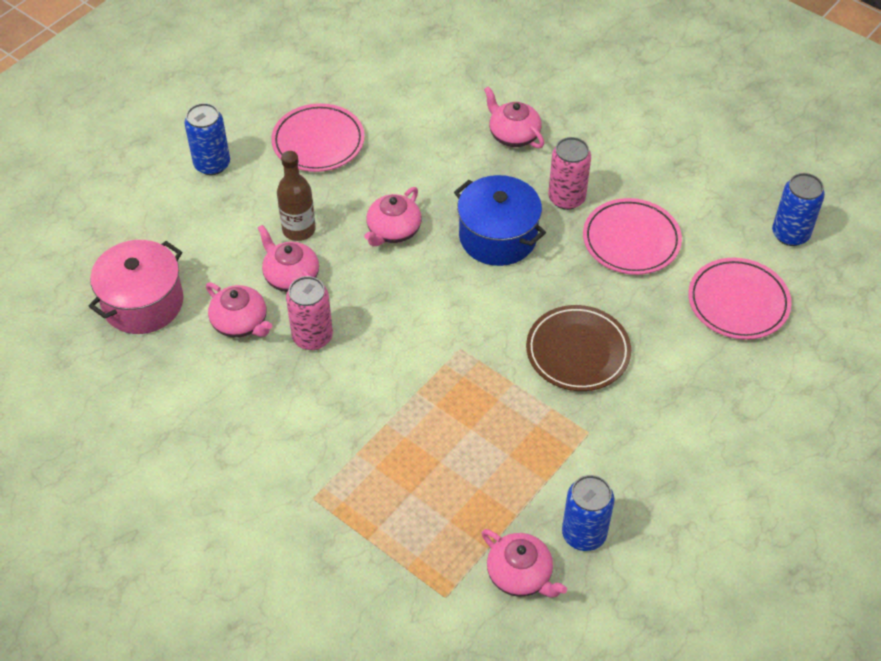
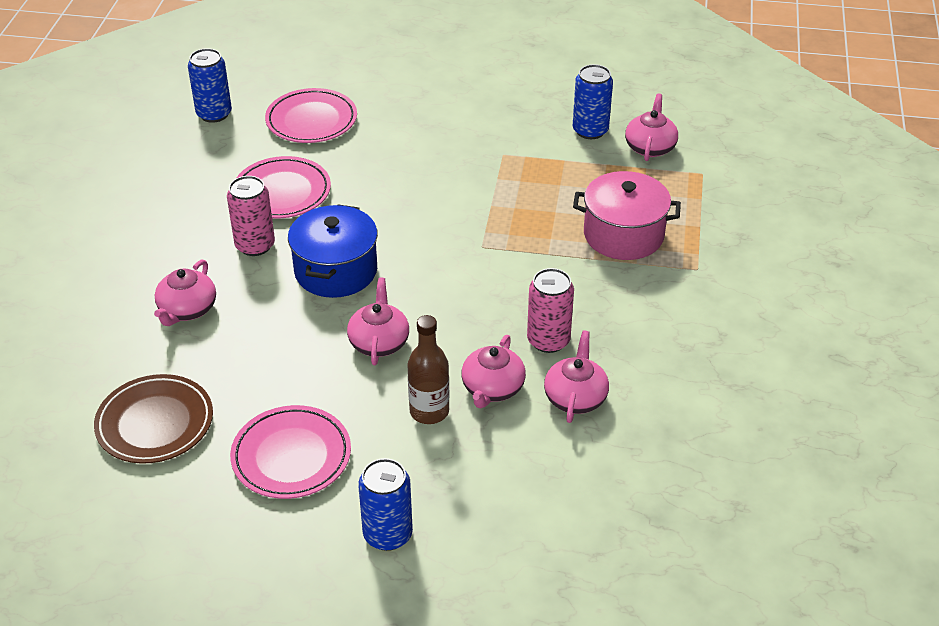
camera: 120 degrees left, 10 degrees down
(143, 303) = (616, 485): pink pot -> pink pot (623, 235)
(393, 230) = (379, 342): pink teapot -> pink teapot turned 90 degrees counterclockwise
(578, 352) = (430, 183): brown plate -> brown plate (155, 423)

